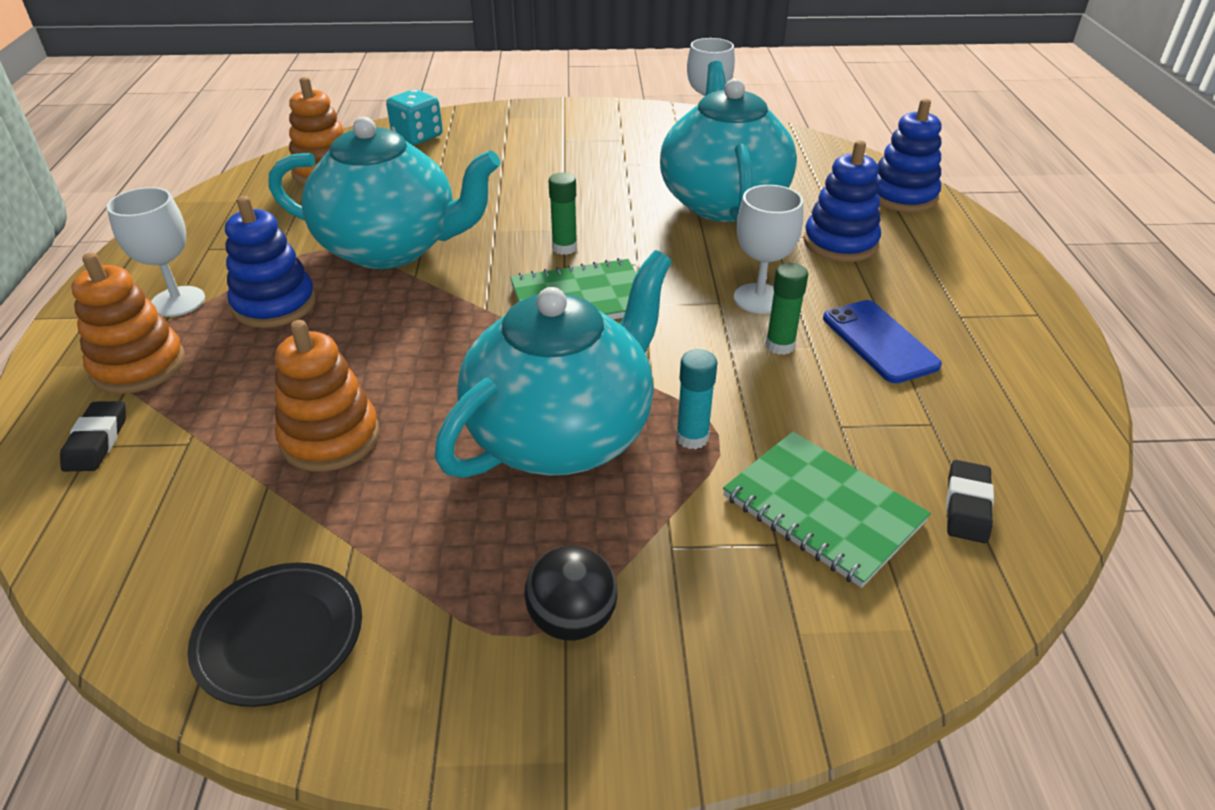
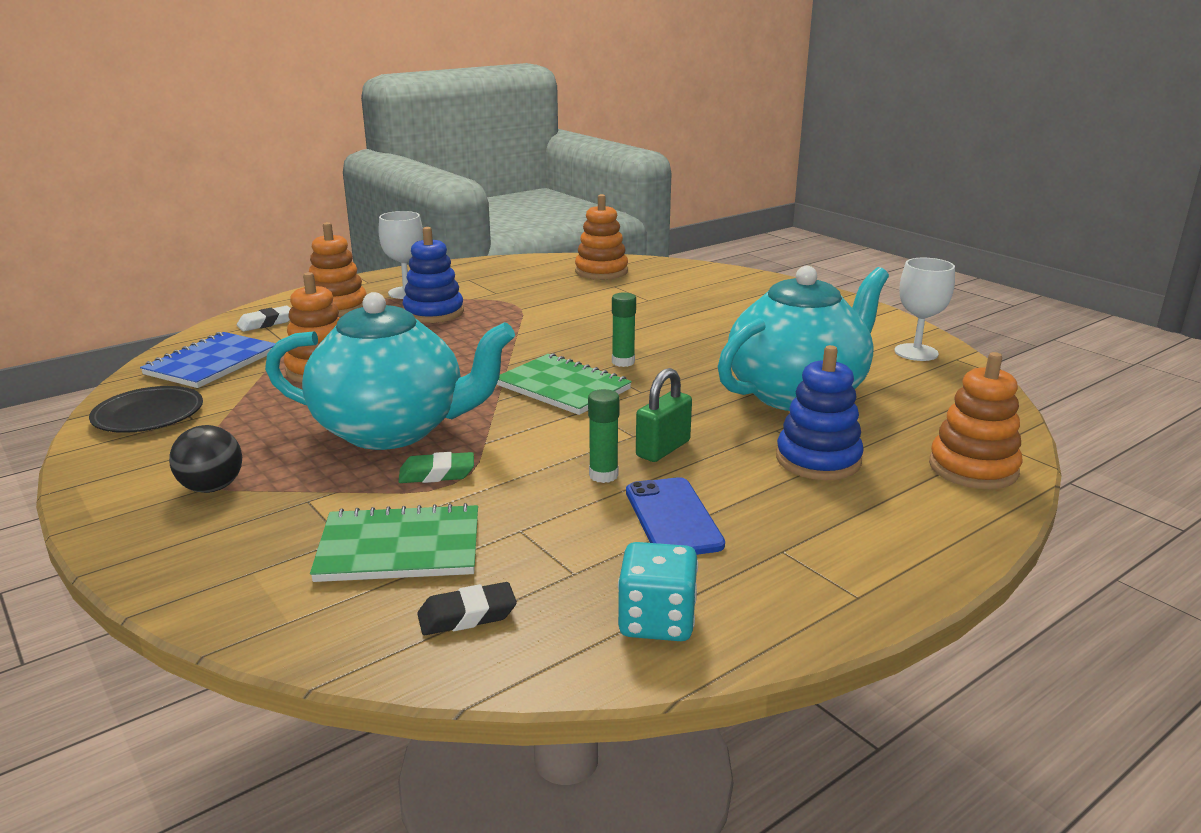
camera: 55 degrees right, 15 degrees down
(97, 441) = (266, 323): black eraser -> white eraser
(171, 529) = (212, 363): none -> blue notebook
(391, 248) = (539, 317): turquoise teapot -> none
(417, 136) = (695, 276): turquoise dice -> turquoise dice (657, 621)
(692, 438) = (437, 474): turquoise glue stick -> green eraser
(759, 298) = (663, 449): white goblet -> green padlock
(822, 509) = (399, 547): green notebook -> green notebook turned 75 degrees clockwise
(879, 341) = (673, 518): blue phone -> blue phone turned 45 degrees counterclockwise
(902, 196) = (973, 468): blue stacking toy -> orange stacking toy

